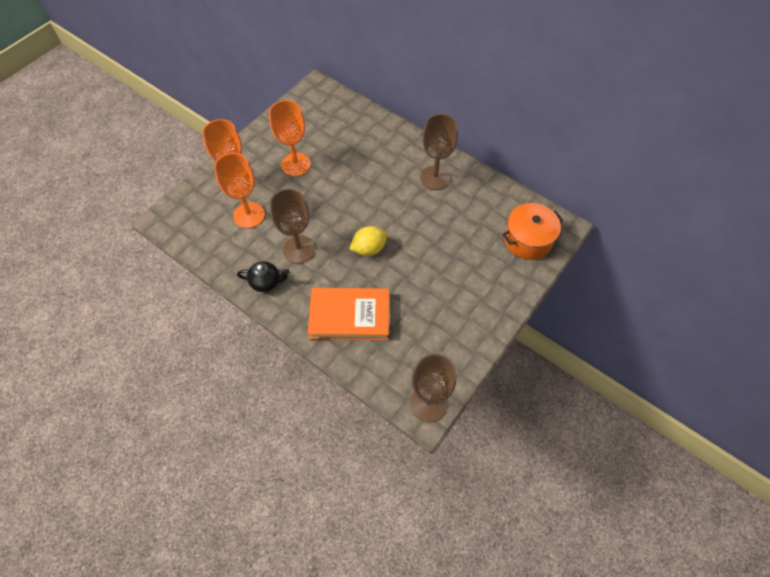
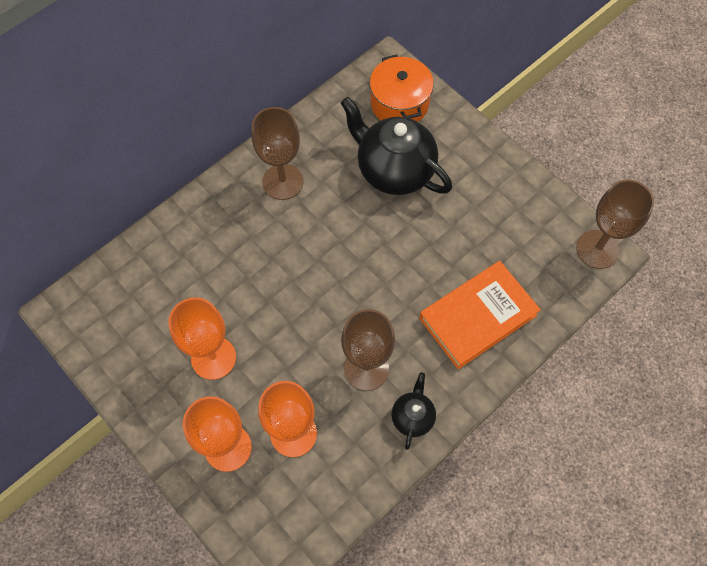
camera: 80 degrees left, 5 degrees up
(350, 316) = (477, 316): orange book -> orange book turned 45 degrees clockwise
(369, 248) = (381, 279): yellow lemon -> none
(464, 245) = (394, 170): none -> black teapot

